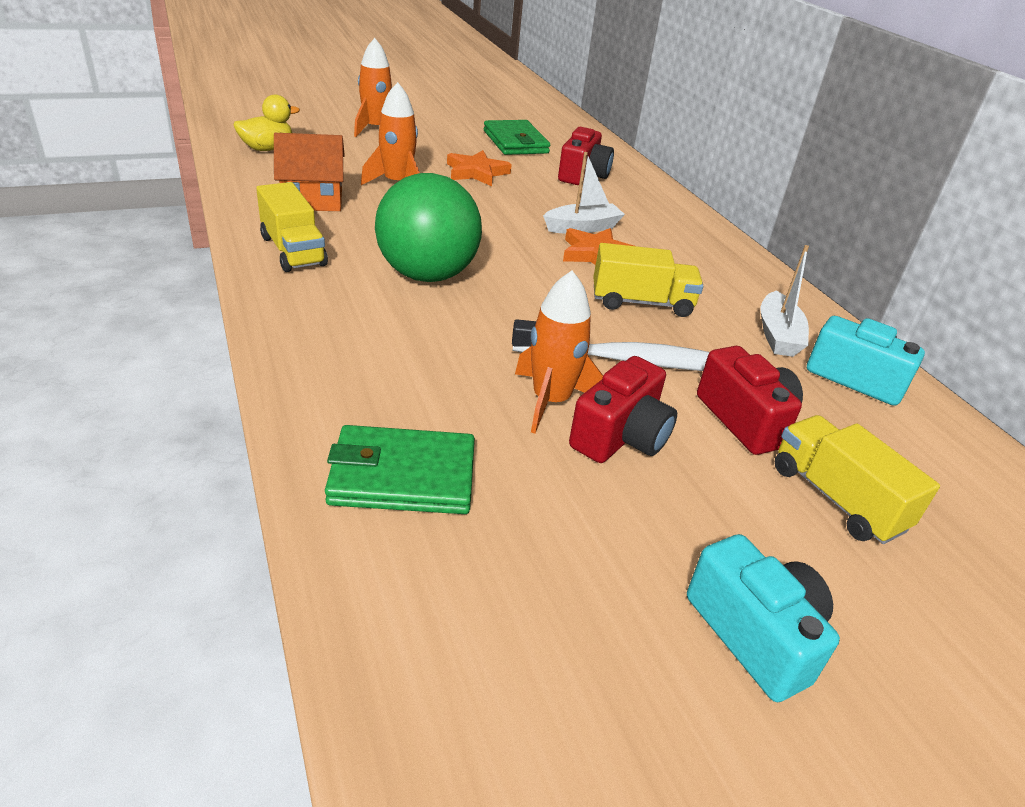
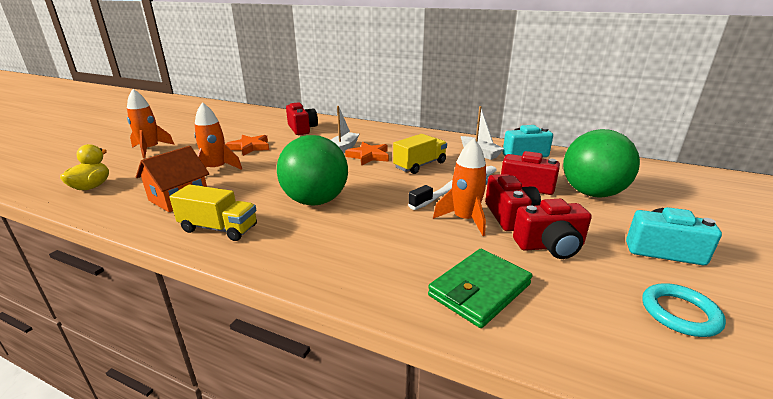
camera: 40 degrees left, 10 degrees down
(515, 142) = (244, 127): green wallet -> none
(579, 693) = (680, 313): none -> turquoise ring
(591, 503) = (550, 246): none -> red camera
(836, 498) = (592, 193): yellow truck -> green ball

